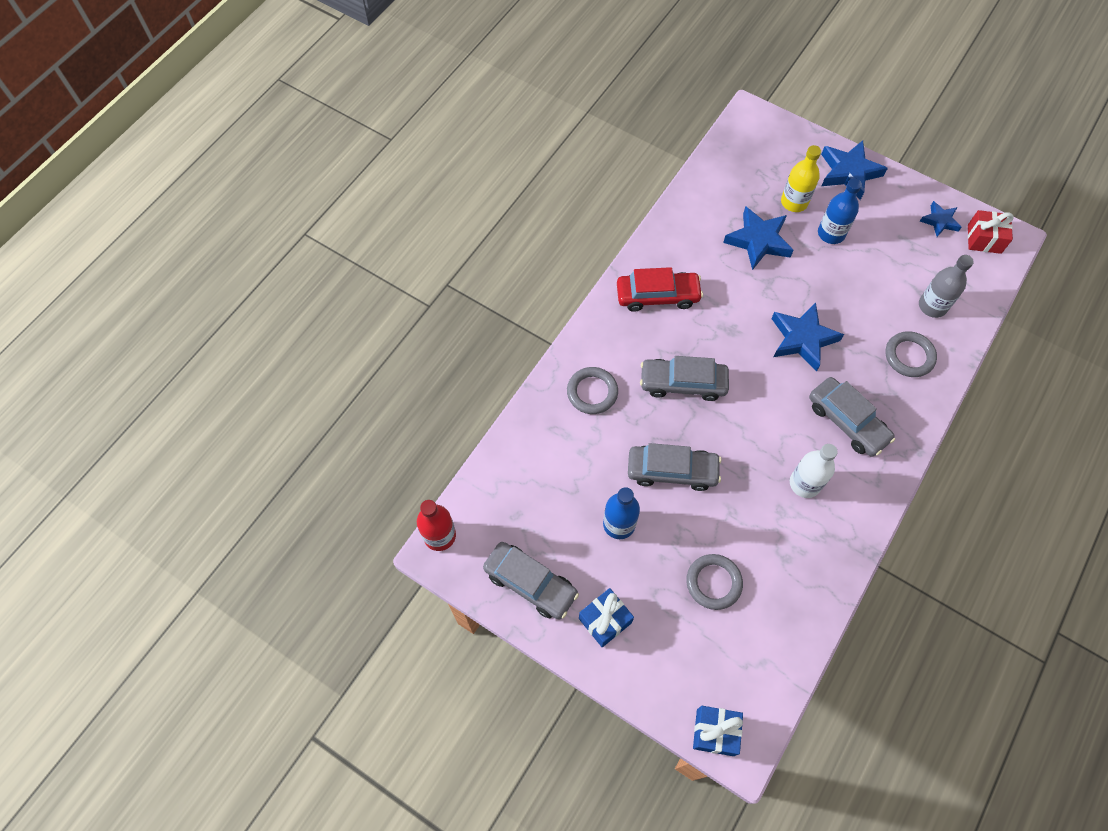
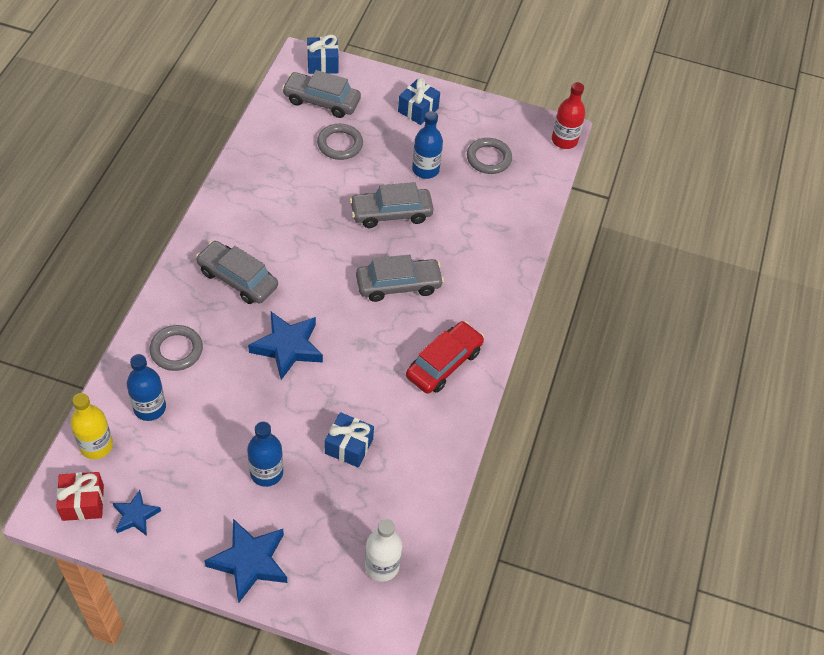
camera: 160 degrees right, 10 degrees down
(530, 583) = (482, 122): grey car -> grey car (321, 101)
(592, 392) = (480, 263): grey ring -> grey ring (488, 158)
(657, 296) = (444, 363): red car -> red car turned 150 degrees clockwise
(758, 241) = (349, 446): blue star -> blue gift
(794, 202) = (314, 505): yellow bottle -> yellow bottle (96, 445)
(804, 483) = (273, 223): white bottle -> white bottle (382, 566)
(932, 306) = (150, 408): grey bottle -> blue bottle

